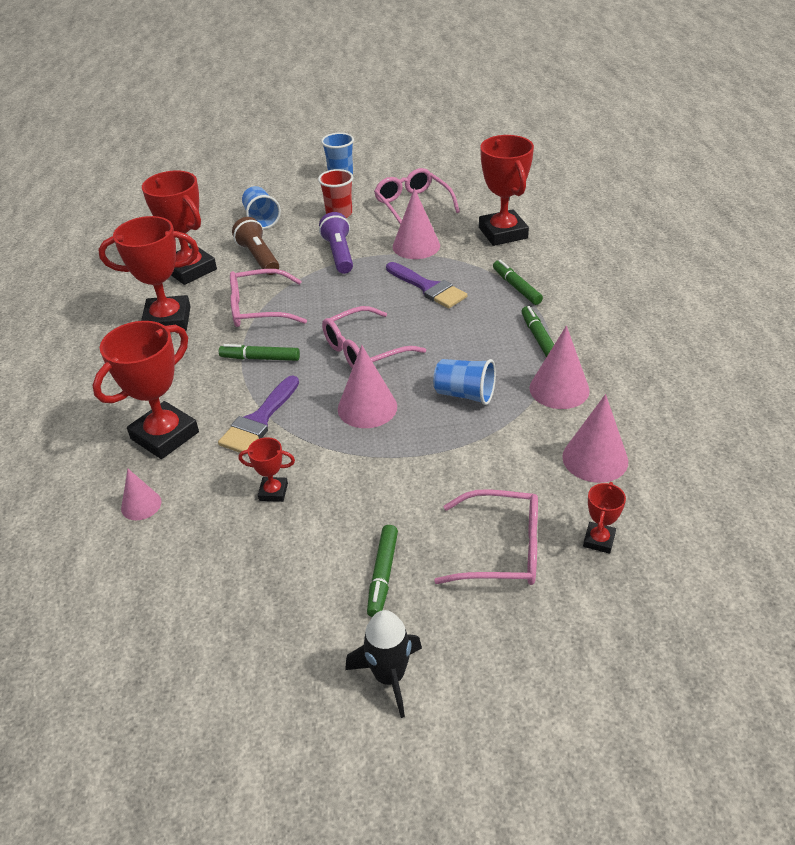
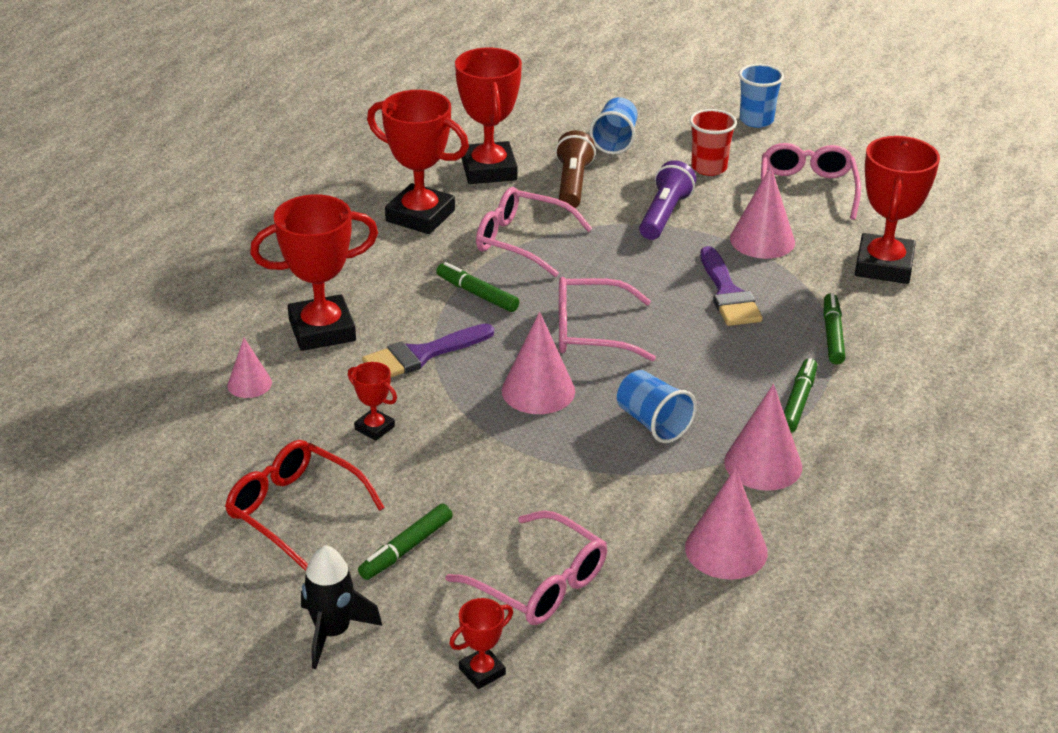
camera: 30 degrees right, 5 degrees down
(268, 590) = (295, 510): none -> red glasses
(599, 540) = (645, 624): red trophy -> red trophy (482, 671)

